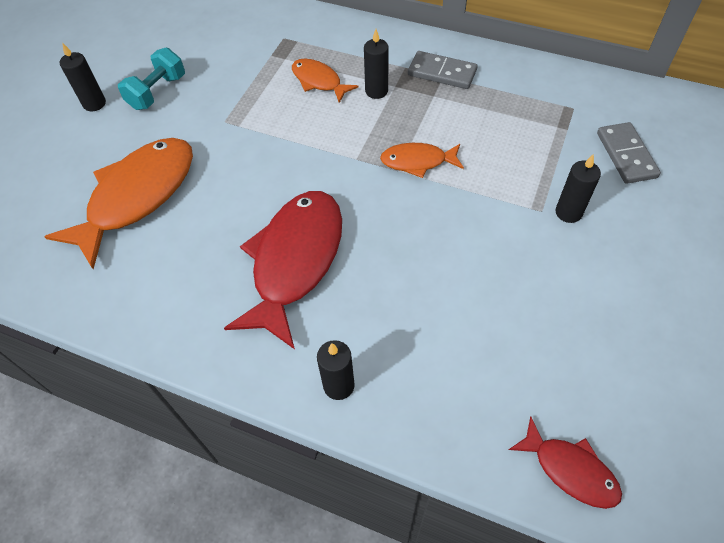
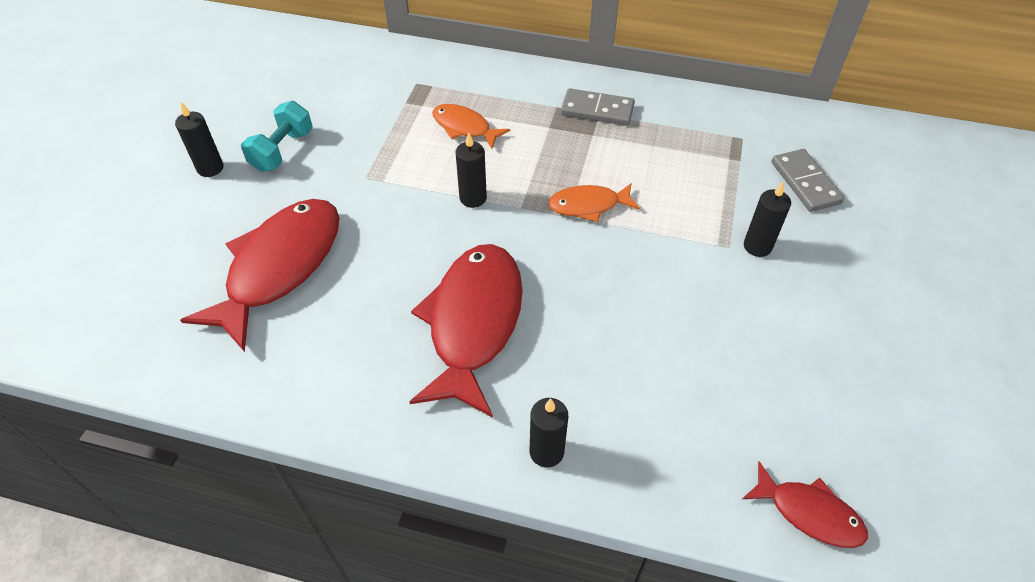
camera: 10 degrees left, 5 degrees down
(137, 197) = (279, 267): orange fish -> red fish
(376, 91) = (530, 134): black candle -> black candle (473, 198)

